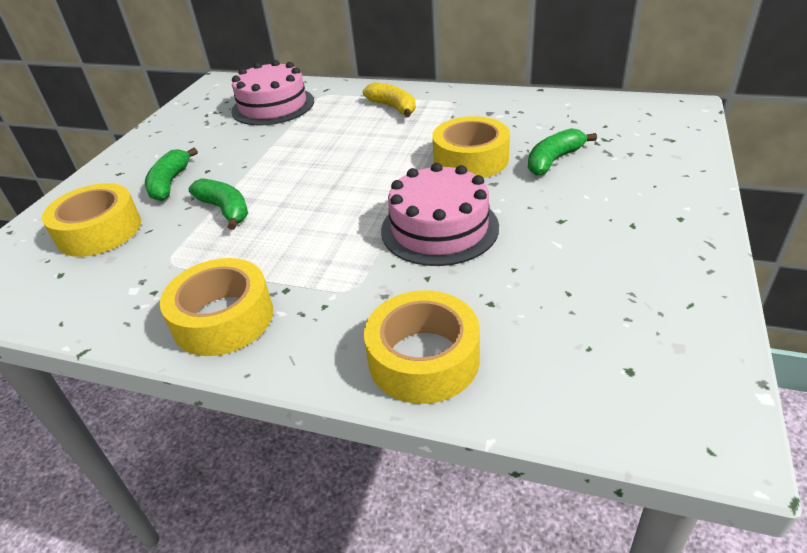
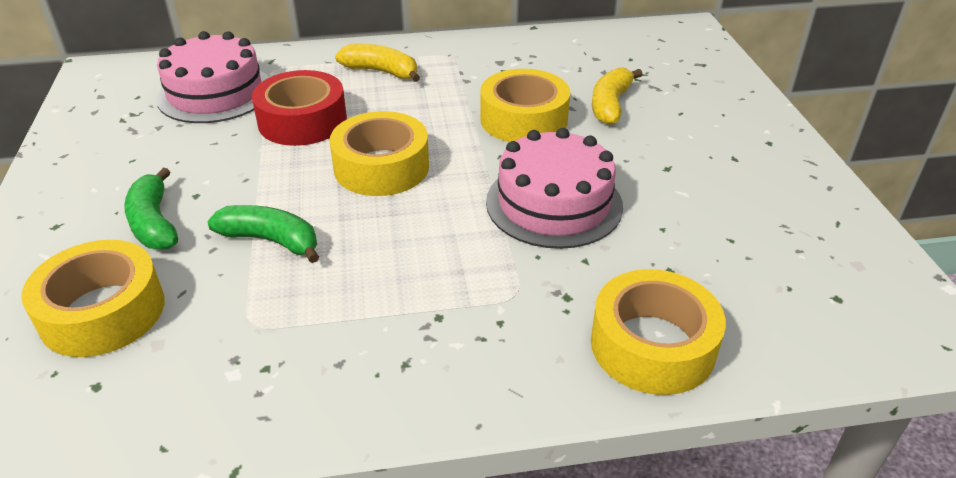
camera: 30 degrees left, 0 degrees up
(223, 318) = (391, 372): yellow tape -> yellow tape (381, 167)
(311, 133) = (302, 121): none -> red tape
(553, 160) = (610, 105): green banana -> yellow banana

